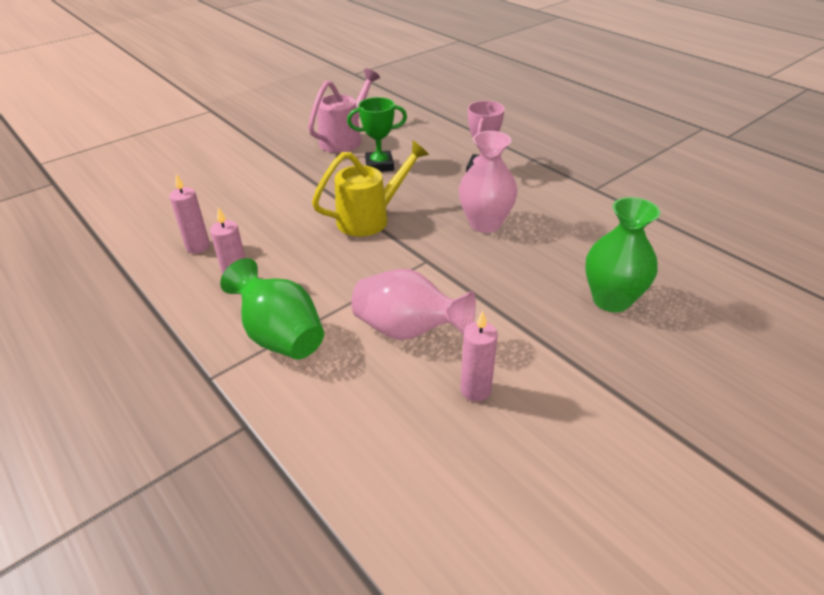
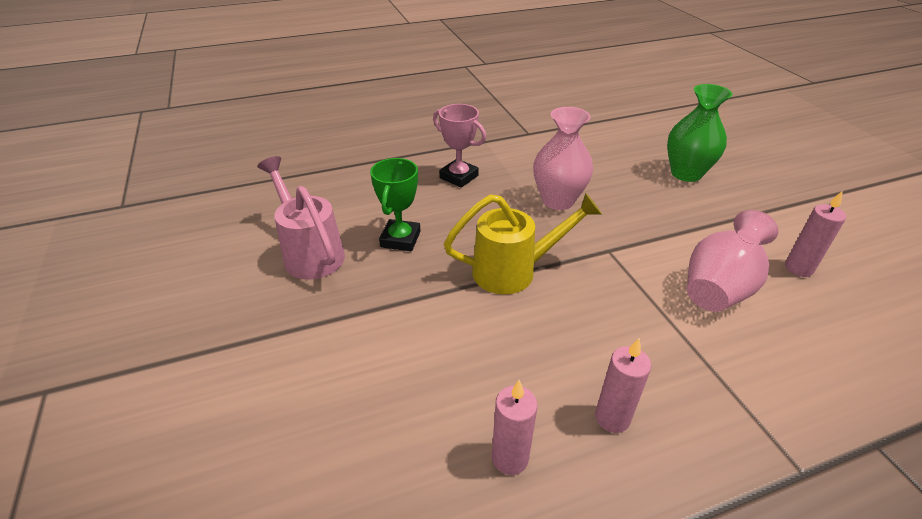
camera: 70 degrees left, 0 degrees up
(280, 336) = (725, 389): green vase -> none
(370, 218) = (514, 271): yellow watering can -> yellow watering can turned 90 degrees clockwise

